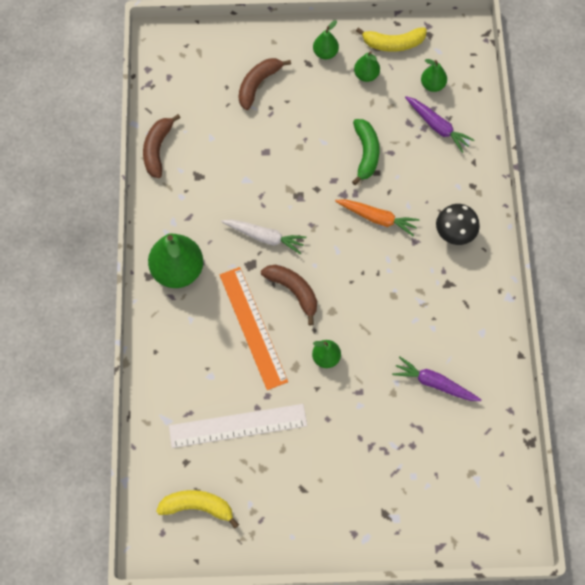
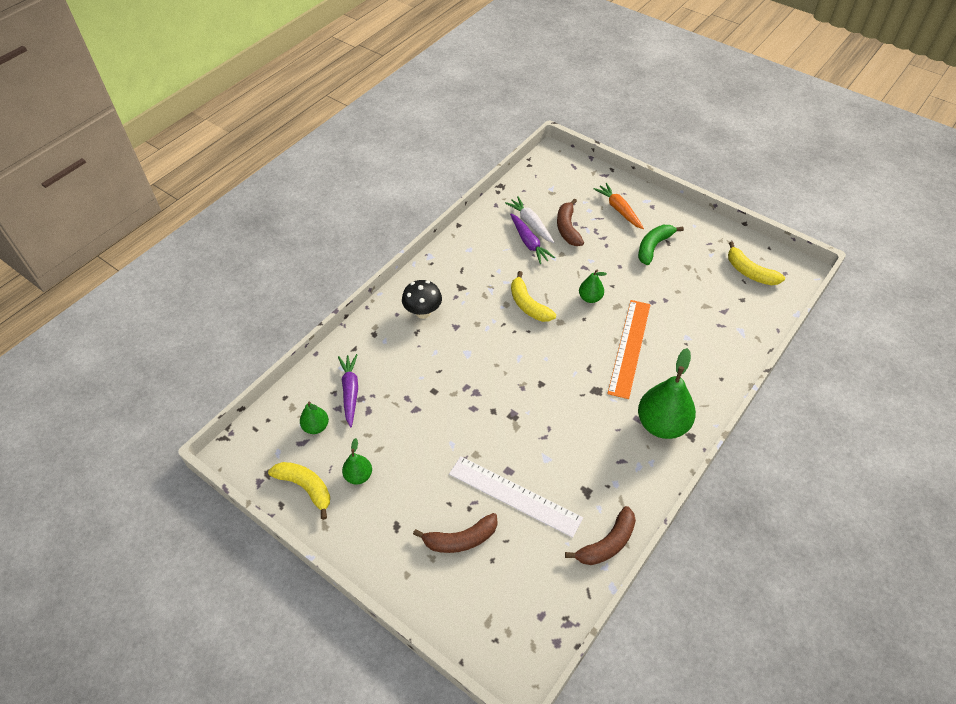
camera: 140 degrees left, 15 degrees down
(238, 425) = (688, 298): white ruler -> white ruler (514, 496)
(264, 237) = (568, 402): white carrot -> white carrot (530, 224)
(293, 291) = (578, 351): brown banana -> brown banana (567, 228)
(325, 53) = (371, 524): green pear -> none
(366, 153) = (427, 410): green banana -> green banana (653, 247)
(374, 309) = (528, 305): none -> yellow banana
(377, 218) = (467, 358): orange carrot -> orange carrot (619, 210)

